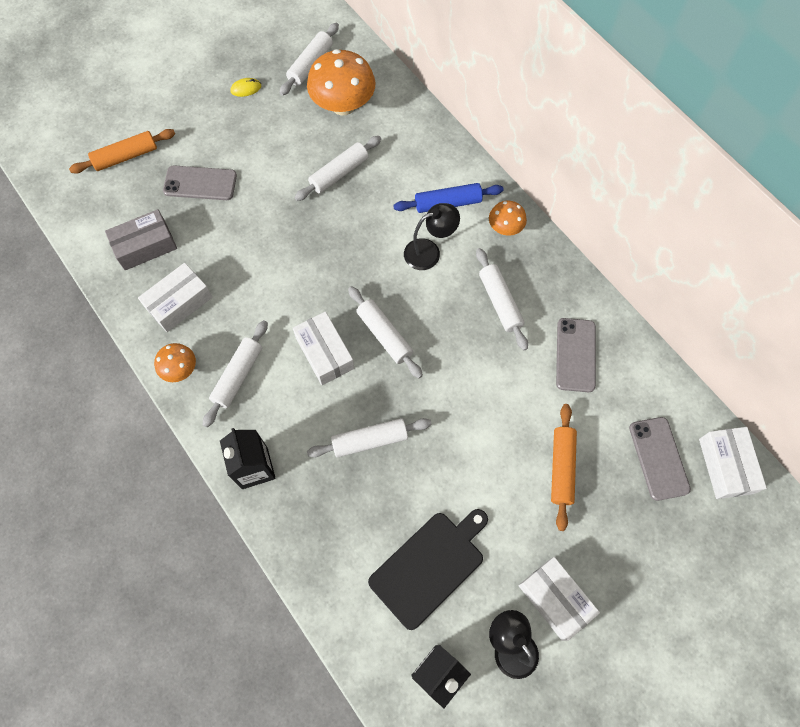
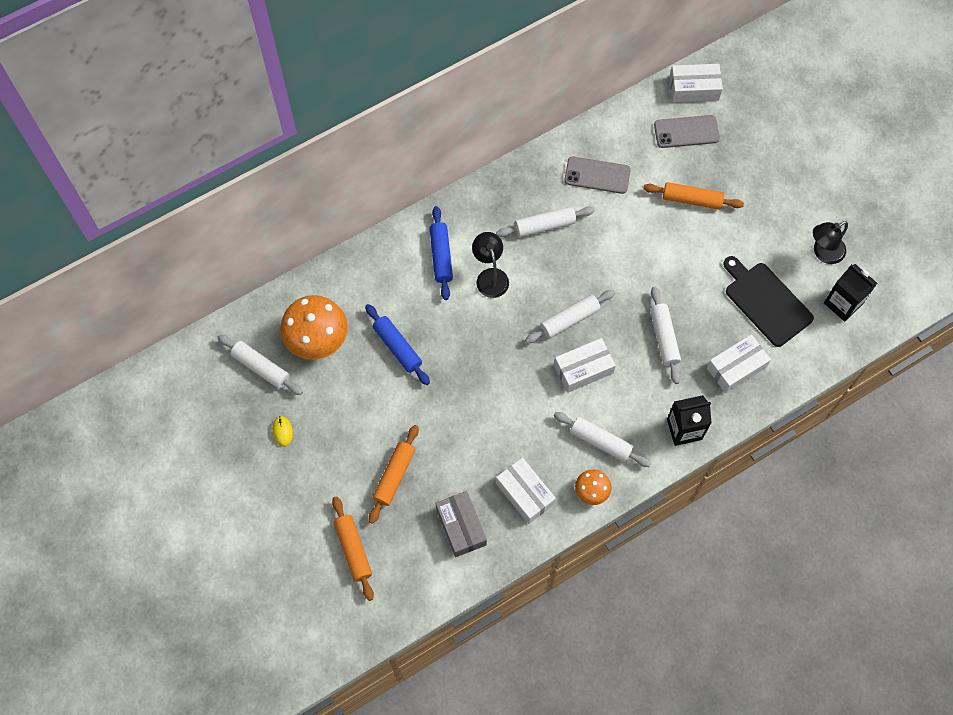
camera: 85 degrees left, 0 degrees up
(200, 183) = (394, 476): grey phone -> orange rolling pin
(339, 173) = (397, 347): white rolling pin -> blue rolling pin
(505, 228) = (472, 212): orange mushroom -> none
(555, 599) = (791, 219): white box -> white box (736, 367)

